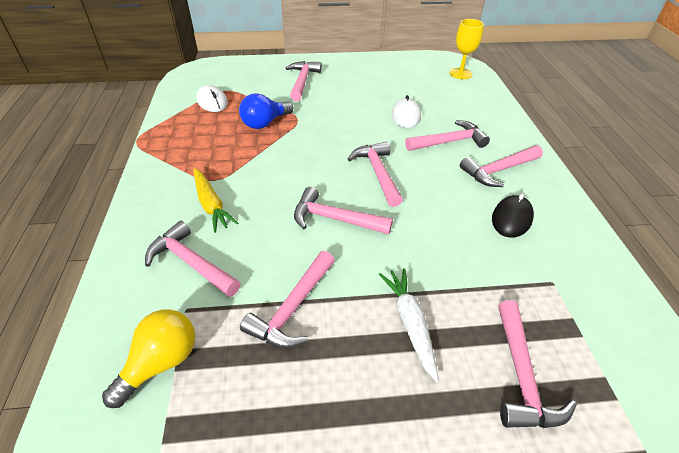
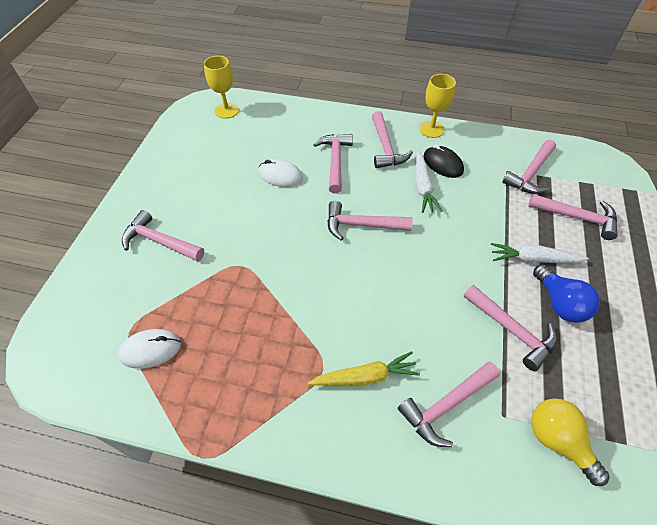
camera: 70 degrees left, 10 degrees up
(265, 123) = (233, 299): blue light bulb -> blue light bulb (559, 303)
(335, 219) = (414, 274): pink hammer -> pink hammer (530, 173)
(460, 207) = (423, 187): none -> white carrot
(563, 201) = (431, 129): none -> yellow goblet

